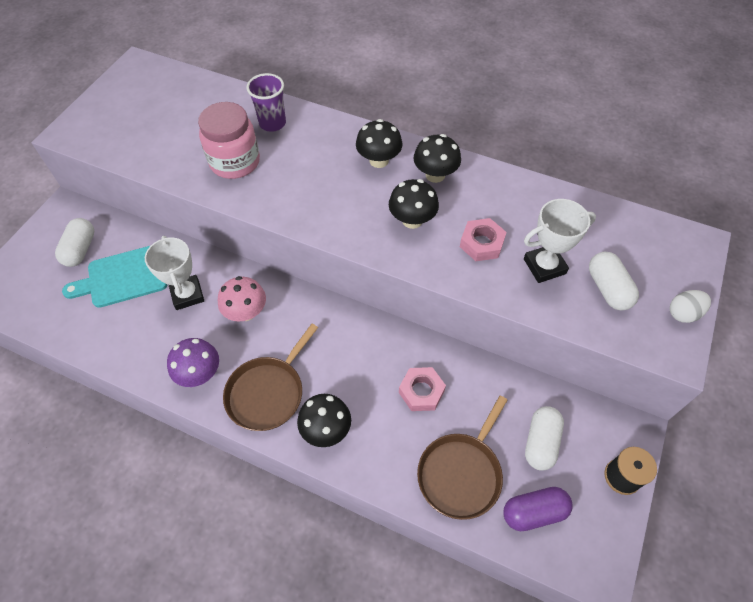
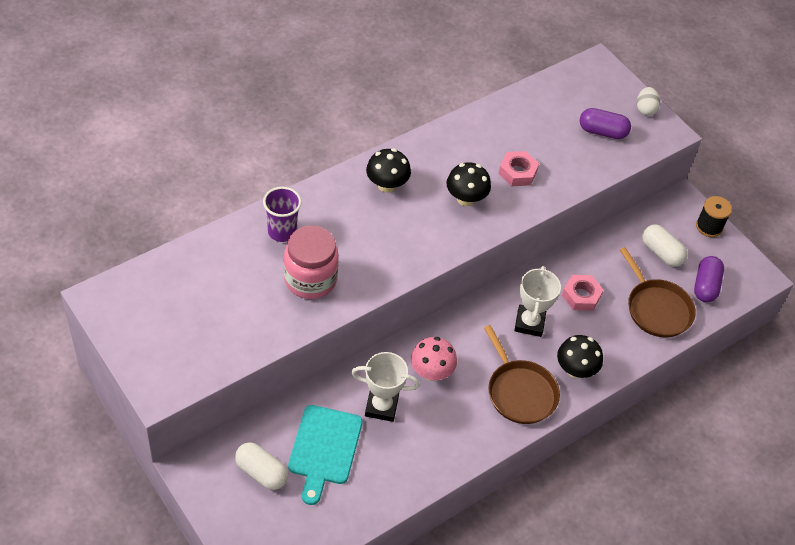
camera: 65 degrees left, 5 degrees down
(200, 374) = (471, 431): purple mushroom -> none
(435, 175) = (430, 160): black mushroom -> none
(544, 266) = (561, 151): white trophy -> white trophy (529, 323)
(608, 289) = (602, 132): white capsule -> purple capsule

